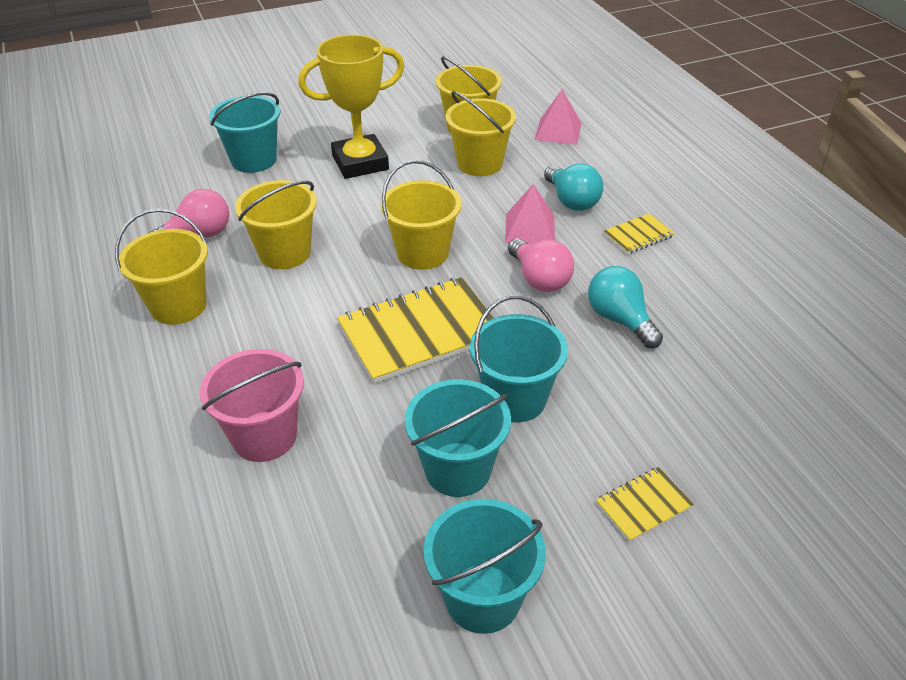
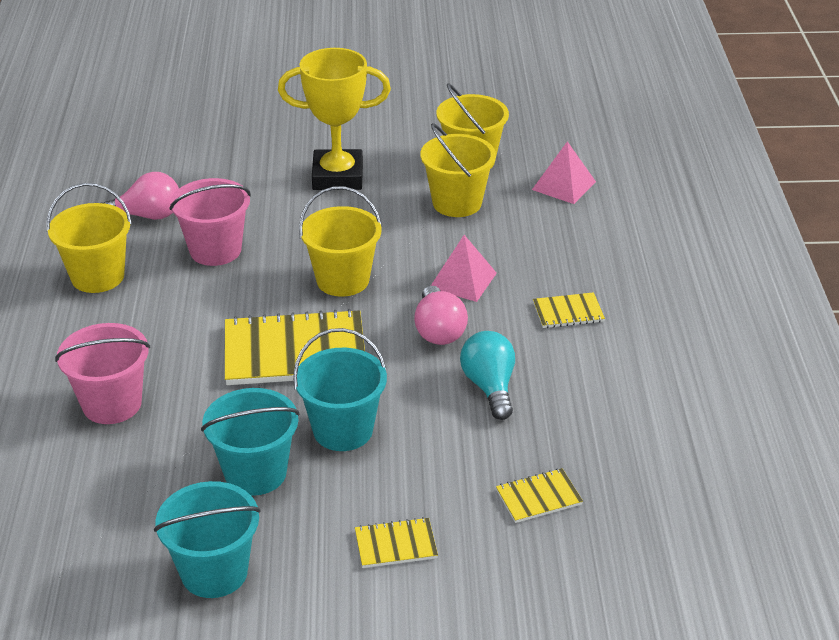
camera: 20 degrees right, 5 degrees down
(254, 160) = (237, 152): turquoise bucket -> none
(285, 253) = (215, 250): yellow bucket -> pink bucket
(571, 201) = (525, 262): turquoise light bulb -> none
(737, 414) = (538, 497): none -> yellow notebook

